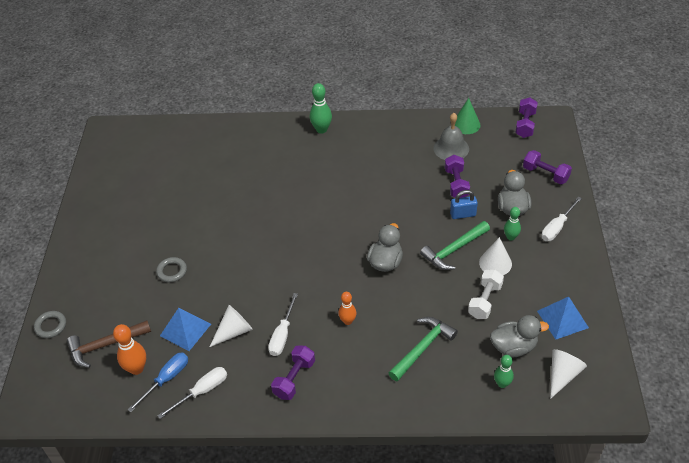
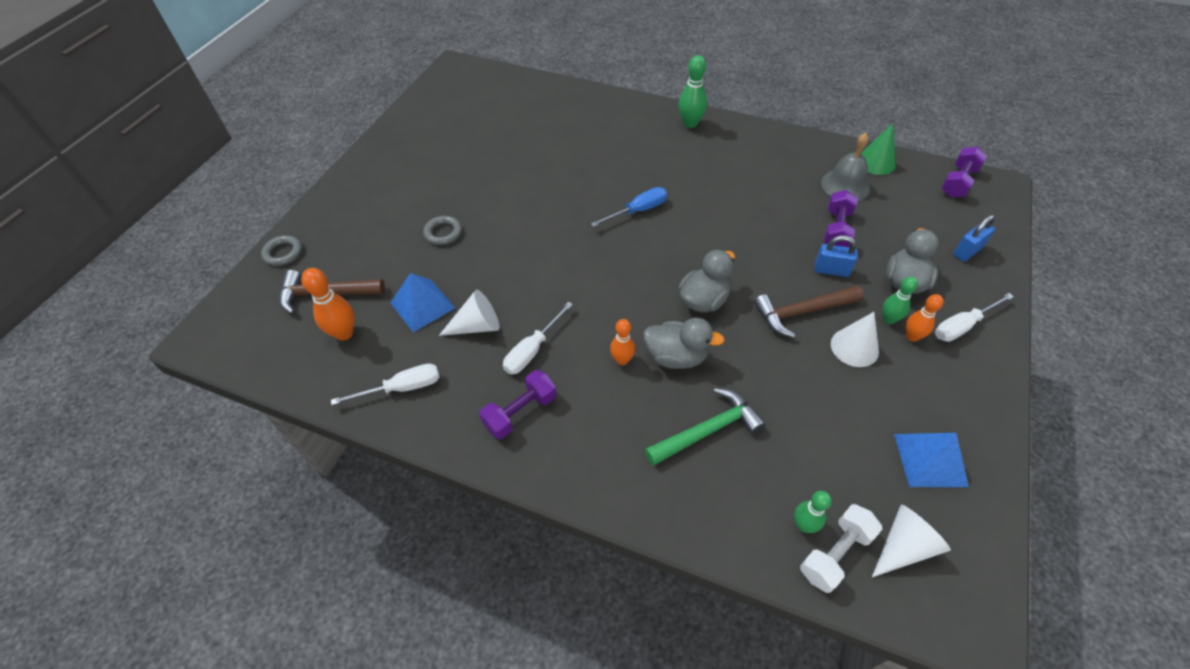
camera: 20 degrees right, 5 degrees up
(166, 379) = (370, 358): blue screwdriver -> blue screwdriver (638, 211)
(454, 250) = (802, 312): green hammer -> brown hammer
(485, 301) = (821, 394): white dumbbell -> white dumbbell (835, 553)
(513, 347) = (840, 475): grey duck -> grey duck (676, 356)
(528, 244) = (912, 336): none -> orange bowling pin
(545, 174) = (967, 251): purple dumbbell -> blue padlock

